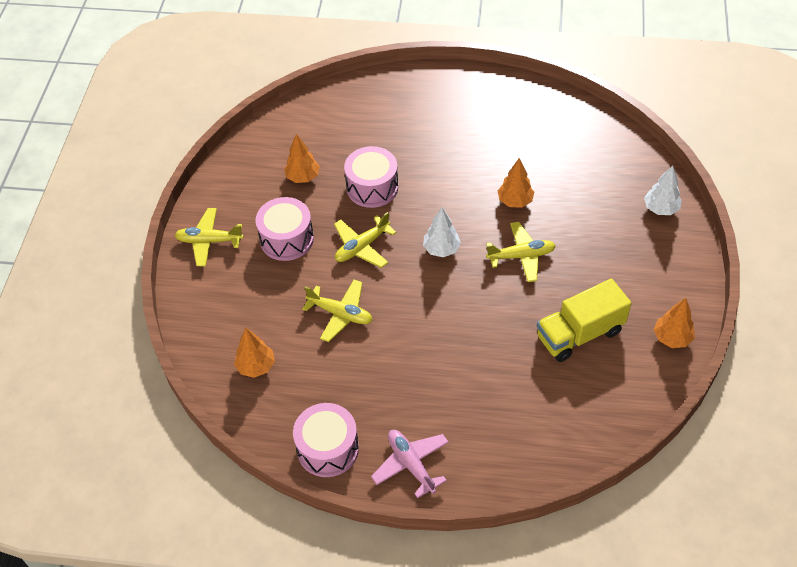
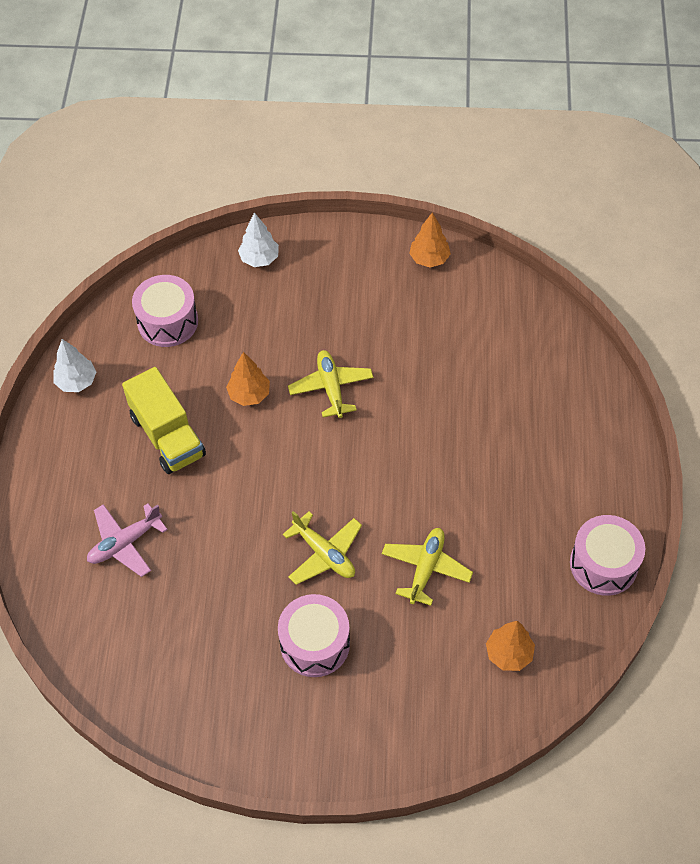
camera: 95 degrees left, 5 degrees up
(209, 241) = (321, 742): yellow plane -> none
(303, 177) = (208, 637): orange tree -> none
(372, 187) = (227, 550): pink drum -> pink drum (168, 322)
(411, 464) = (608, 483): pink plane -> pink plane (125, 543)
(441, 249) = (324, 468): white tree -> white tree (76, 382)
(579, 334) = (431, 335): yellow truck -> yellow truck (167, 436)

